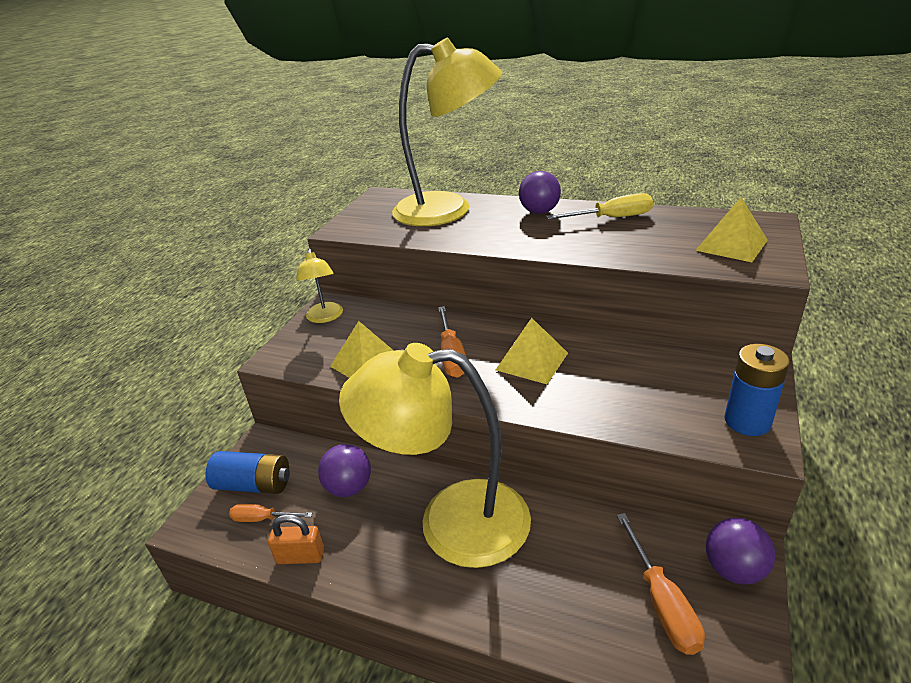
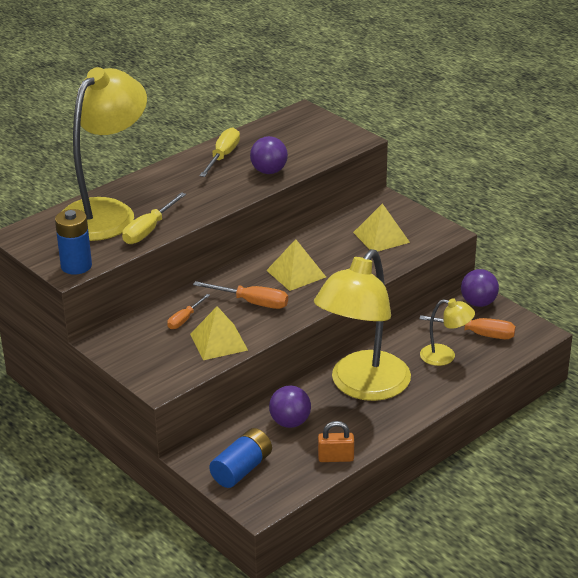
camera: 65 degrees left, 0 degrees up
(263, 519) = (284, 470): orange screwdriver -> orange screwdriver (185, 319)
(300, 556) = (336, 458): orange padlock -> orange padlock turned 60 degrees clockwise
(325, 317) = (123, 348): yellow lamp -> yellow lamp (445, 356)
(438, 235) = (149, 230): none -> yellow screwdriver
(539, 212) = (170, 178): purple ball -> purple ball (269, 171)
(731, 245) = (316, 137): yellow pyramid -> yellow pyramid (381, 237)
(747, 421) = (426, 228): blue battery -> blue battery (76, 266)

